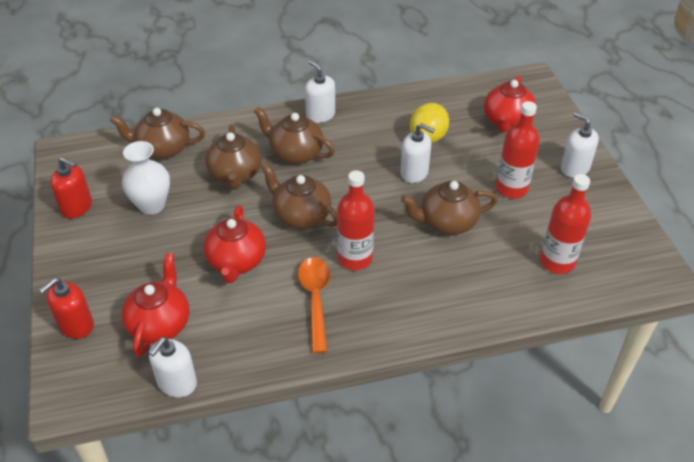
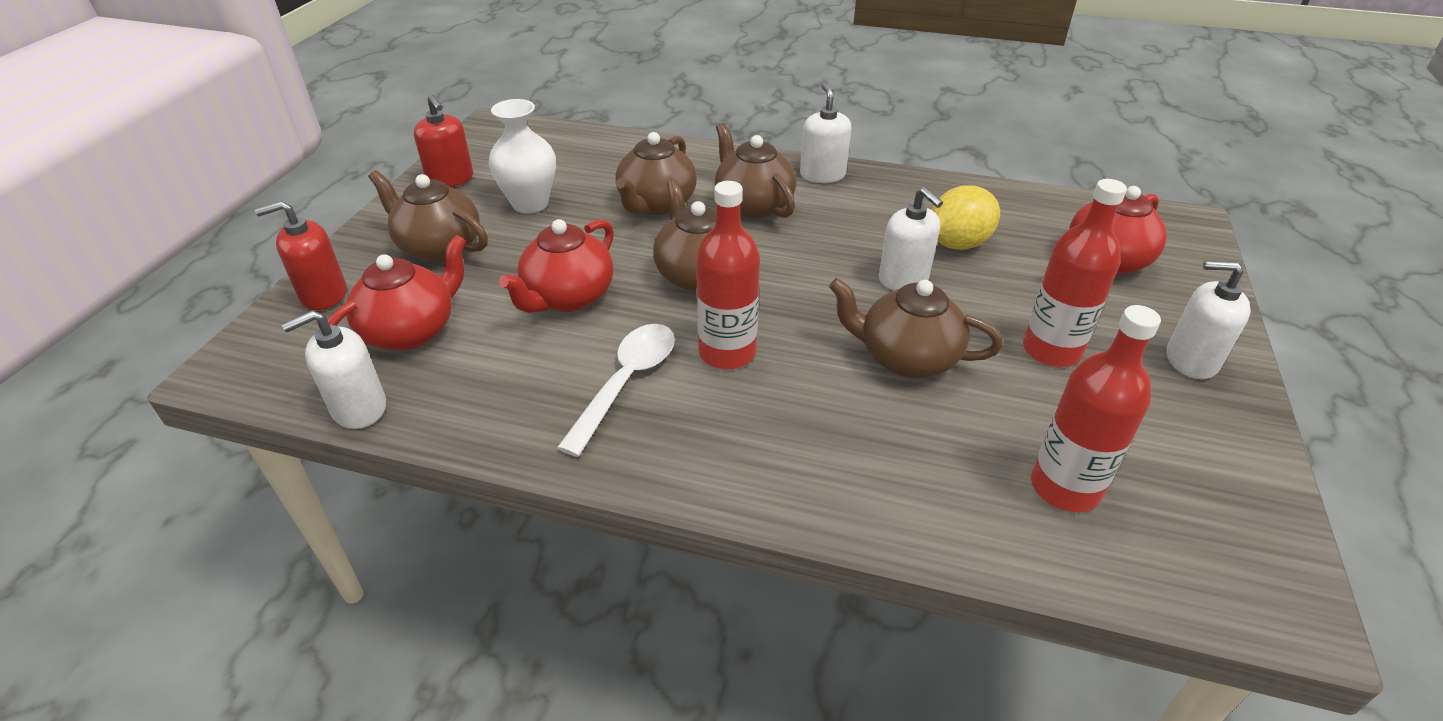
camera: 30 degrees right, 5 degrees down
(163, 149) = (598, 153): brown teapot -> brown teapot (439, 247)
(315, 299) = (626, 382): orange spoon -> white spoon
(574, 168) = (1190, 360): white soap dispenser -> white soap dispenser turned 60 degrees counterclockwise

